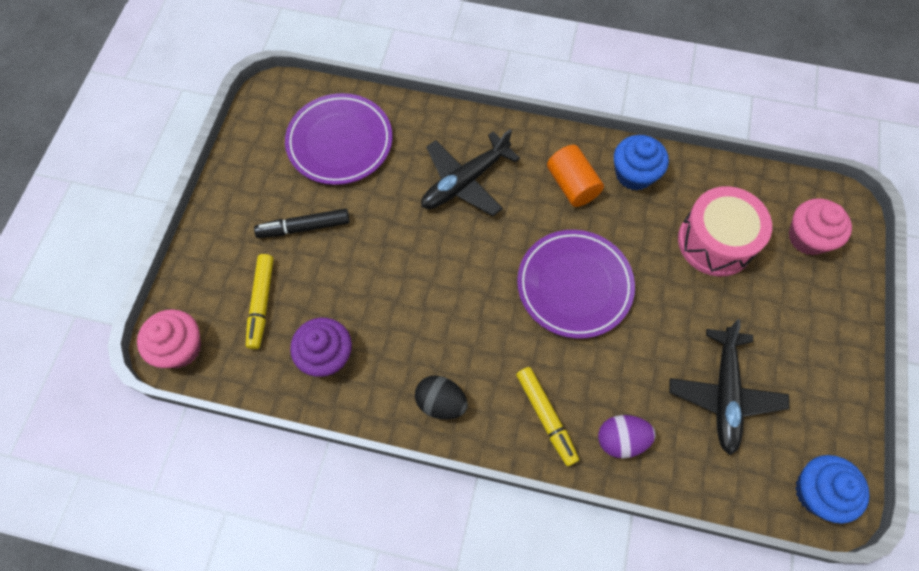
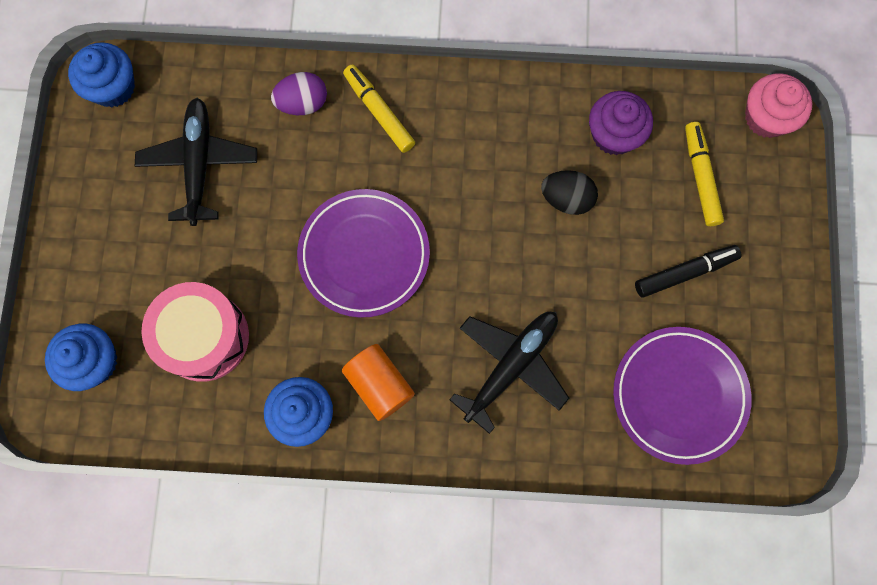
camera: 170 degrees right, 10 degrees up
(441, 402) = (486, 108): black egg -> black egg (566, 199)
(808, 237) = (94, 361): pink cupcake -> blue cupcake

